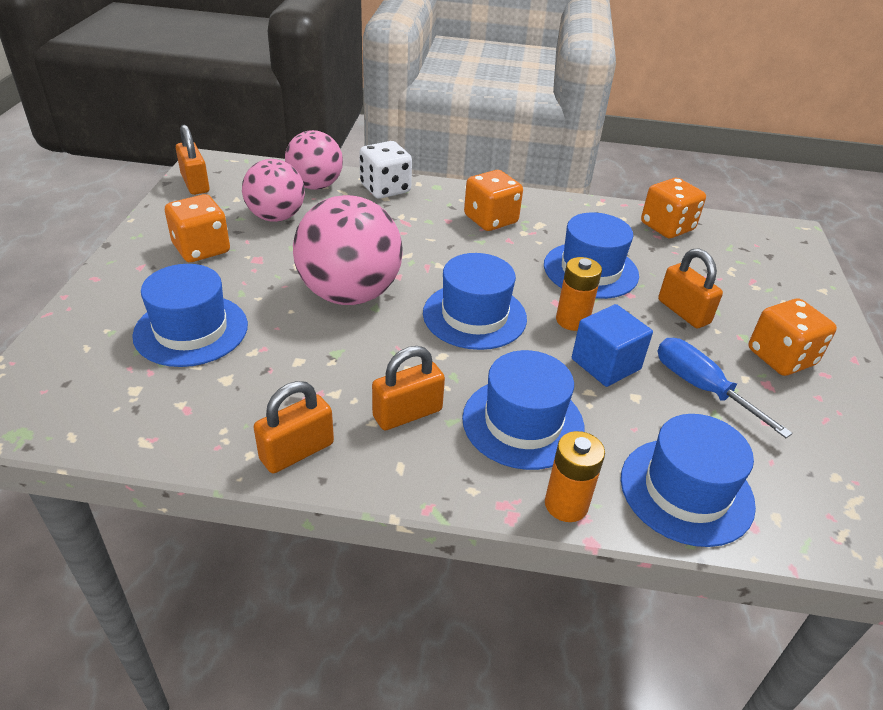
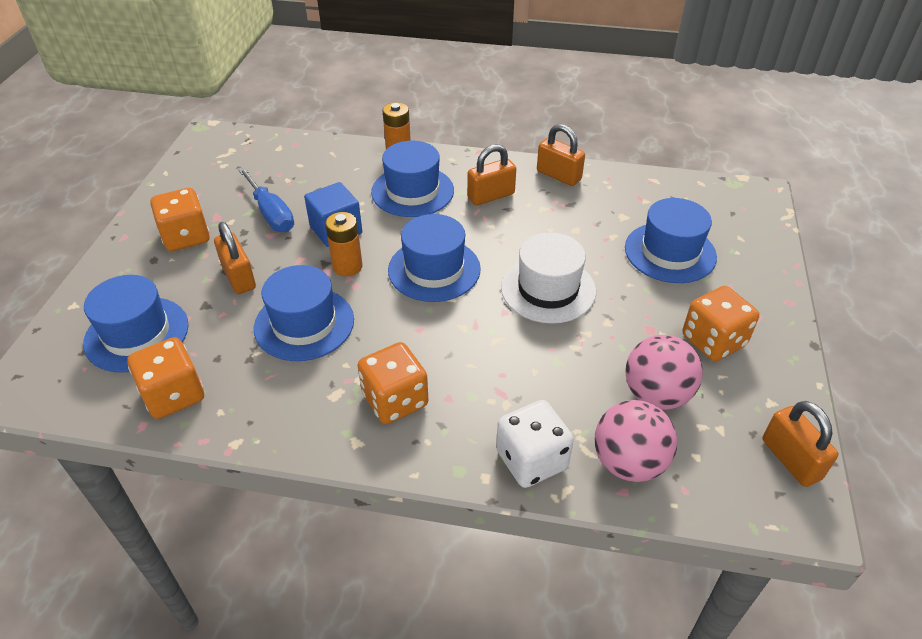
camera: 175 degrees left, 5 degrees up
(297, 451) = (558, 175): orange padlock -> orange padlock turned 75 degrees clockwise
(349, 294) = (548, 289): pink ball -> white hat
(686, 491) = (323, 158): blue hat -> blue hat (137, 334)

